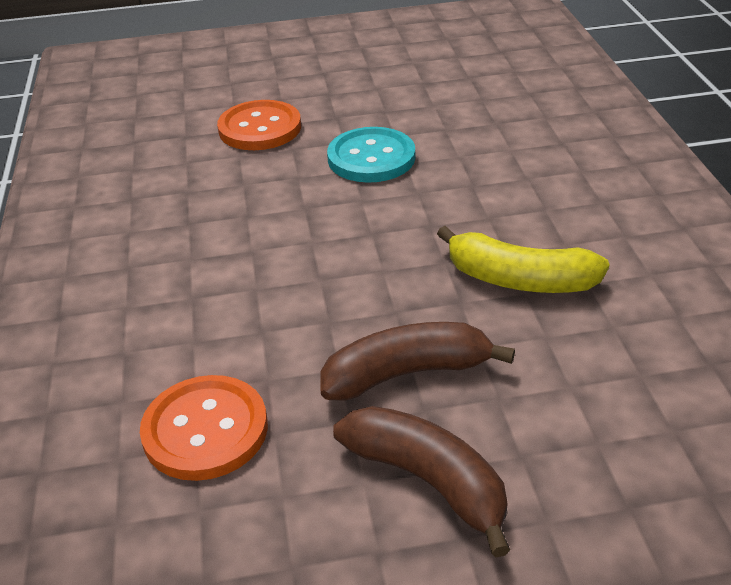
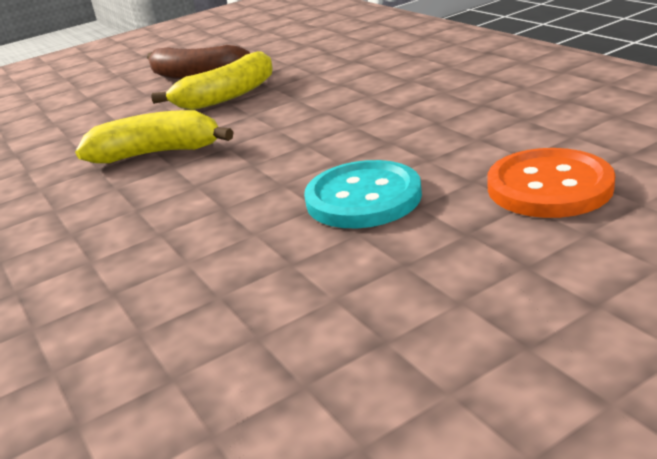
camera: 160 degrees right, 10 degrees down
(205, 430) = (330, 54): orange button -> none
(407, 373) = (226, 96): brown banana -> yellow banana

